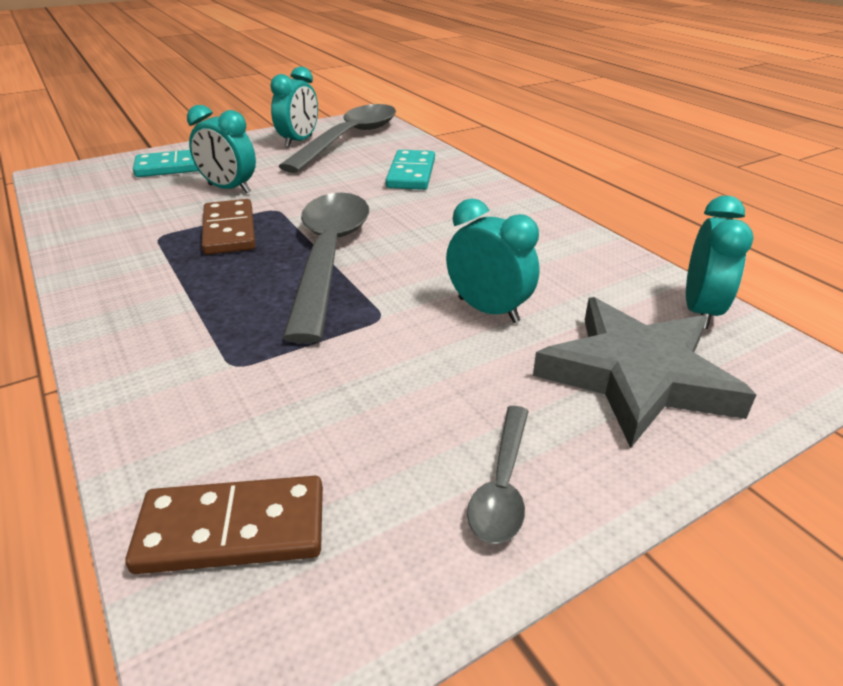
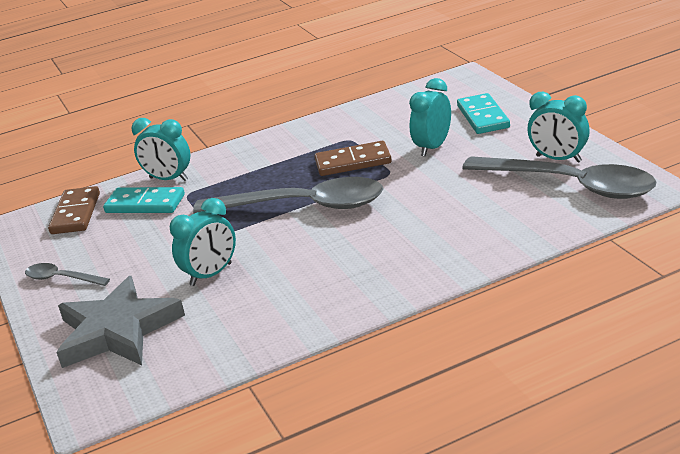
camera: 100 degrees right, 5 degrees down
(411, 173) = (469, 229): turquoise domino -> turquoise domino (145, 204)
(700, 311) = (176, 373): turquoise clock -> turquoise clock (168, 179)

